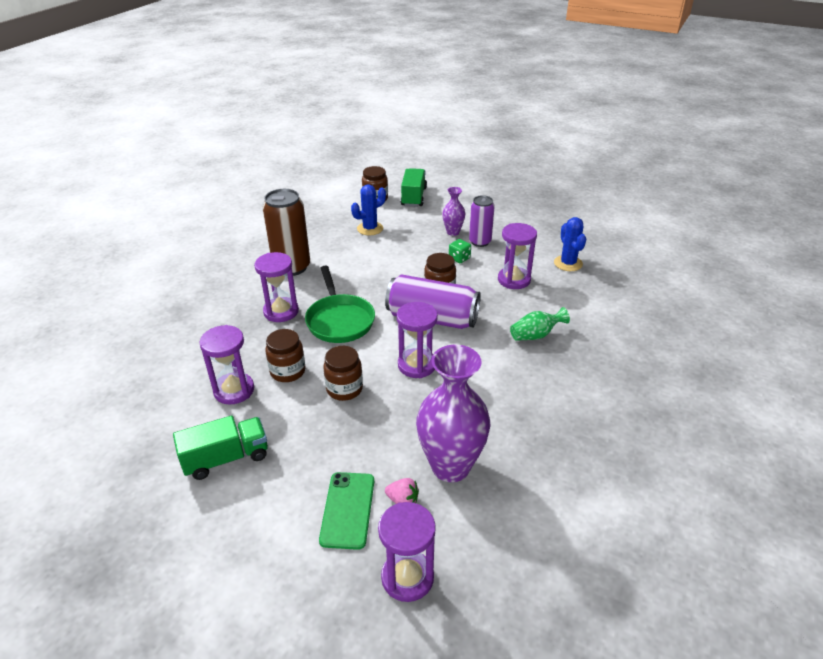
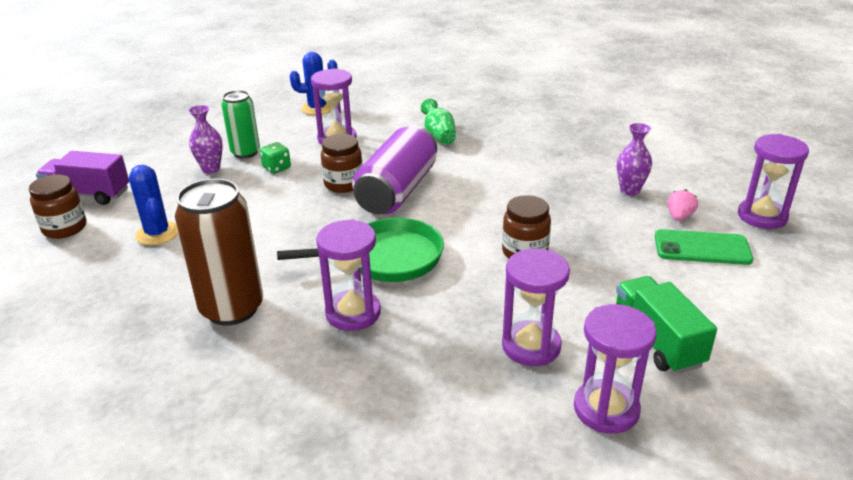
camera: 85 degrees left, 5 degrees down
(288, 371) = (491, 299): brown jar -> none
(413, 197) = (88, 194): green truck -> purple truck
(417, 365) = (483, 203): purple hourglass -> purple hourglass (606, 409)
(450, 466) = (629, 190): purple vase -> purple vase, size x0.50
(480, 242) = (245, 152): purple can -> green can

